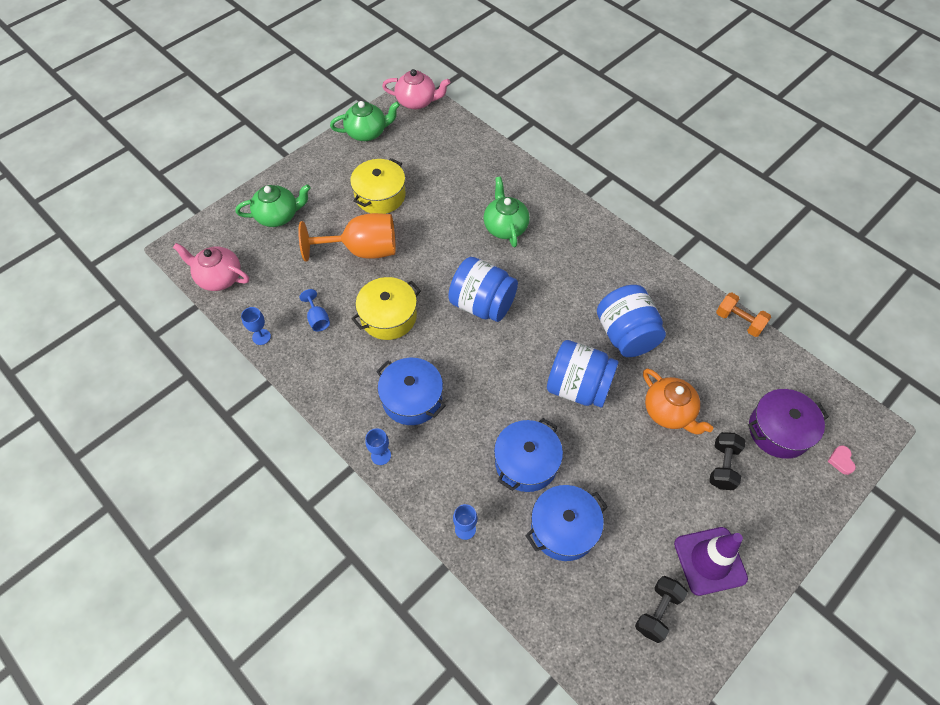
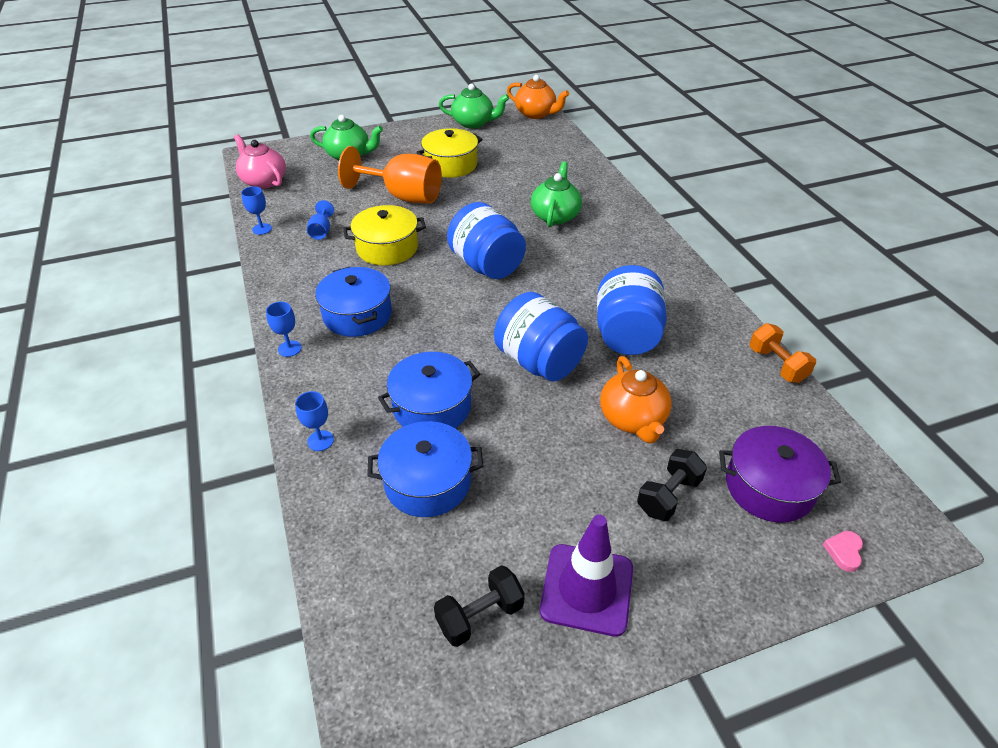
camera: 25 degrees right, 15 degrees down
(417, 101) = (536, 114): pink teapot -> orange teapot

